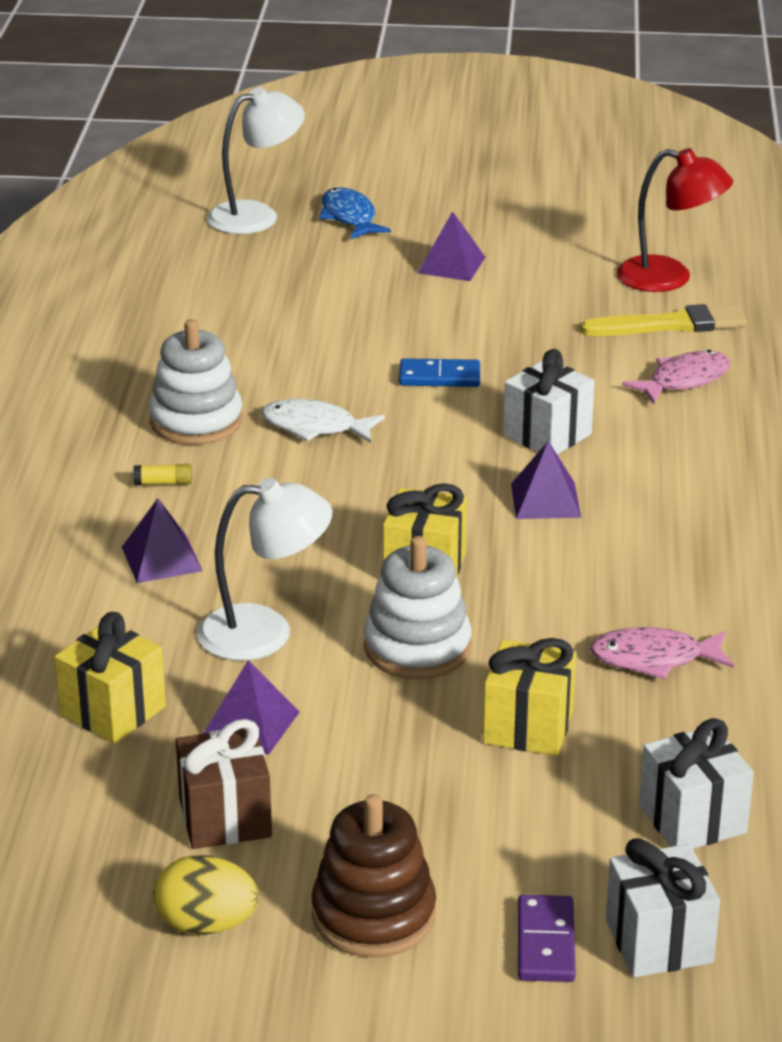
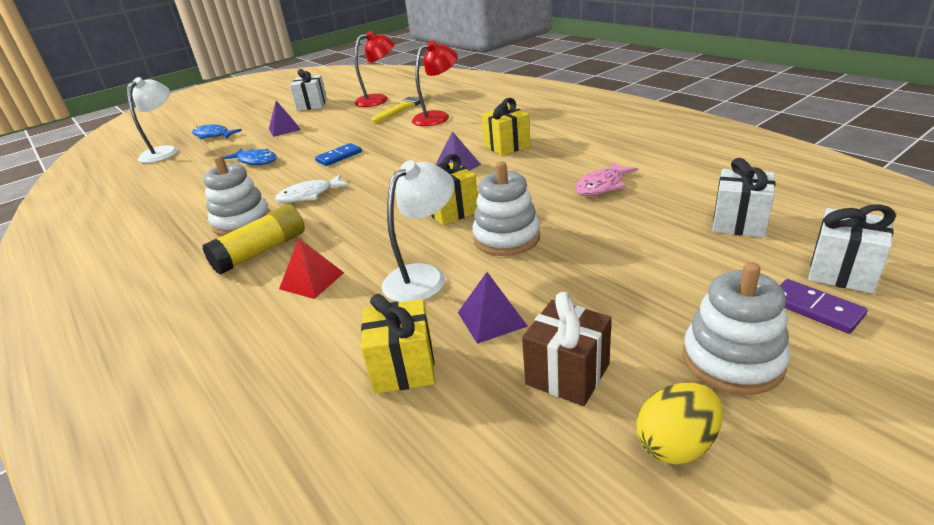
camera: 40 degrees left, 0 degrees up
(161, 559) = (311, 280): purple pyramid -> red pyramid
(163, 483) = (261, 251): yellow glue stick -> yellow glue stick, size x2.47
(335, 315) = (256, 161): none -> blue fish
(373, 915) = (732, 360): brown stacking toy -> white stacking toy
(528, 727) = (611, 235): yellow gift -> yellow gift (507, 146)
(547, 435) = (417, 151): white gift -> white gift (312, 105)
(684, 380) = (437, 117): pink fish -> red lamp

